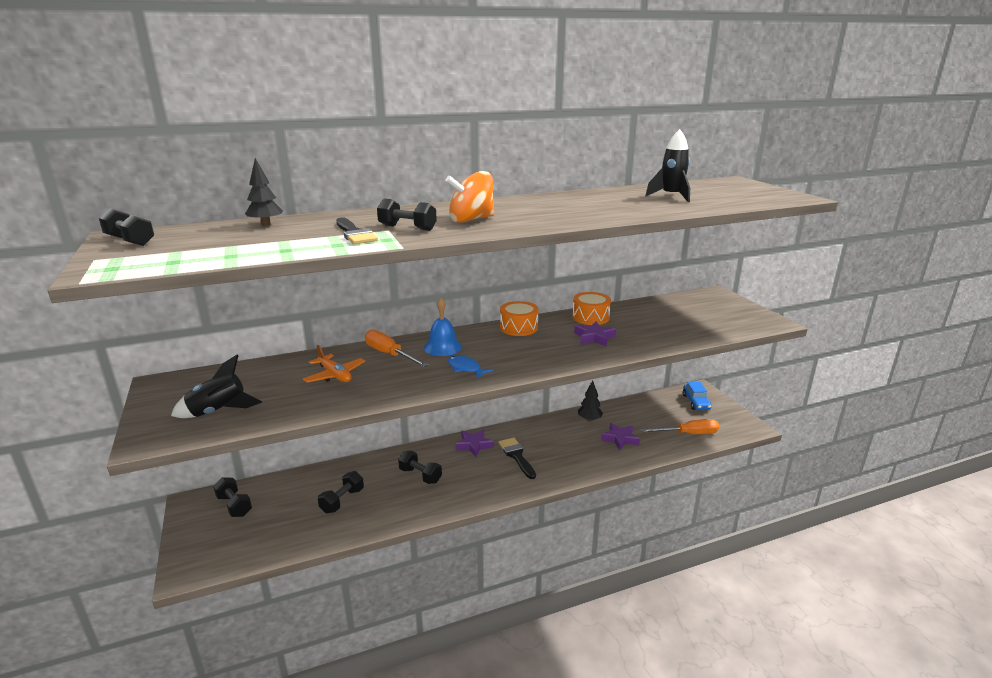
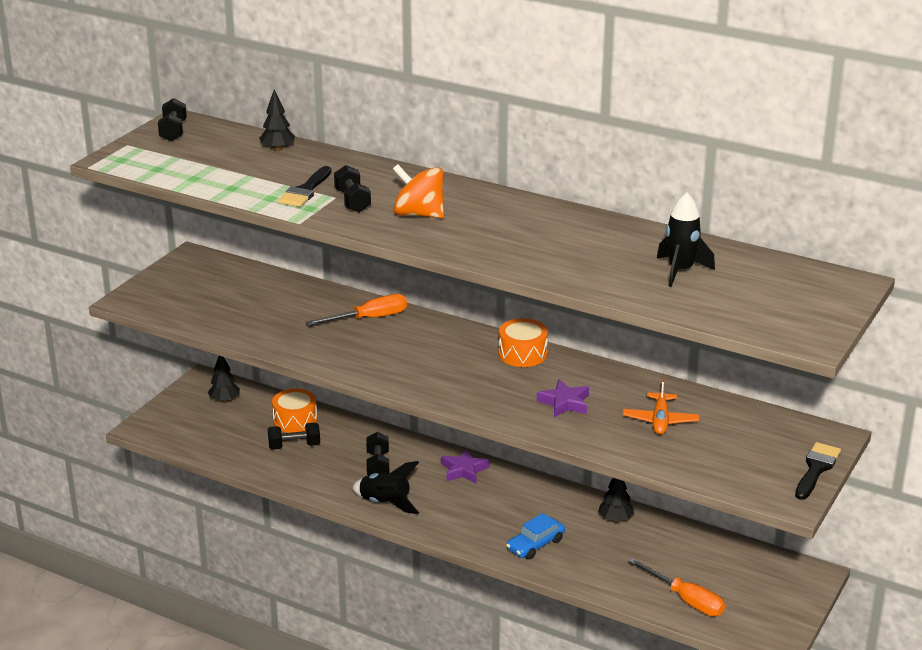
camera: 50 degrees right, 5 degrees up
(218, 412) = (189, 302): black rocket -> black rocket (385, 503)
(234, 505) = (224, 400): black dumbbell -> black tree
(335, 375) = (300, 315): orange plane -> orange plane (660, 420)
(389, 354) = (369, 318): orange screwdriver -> orange screwdriver turned 60 degrees clockwise
(443, 347) = (421, 335): blue bell -> none
(465, 368) = (397, 365): blue fish -> none
(516, 456) = (481, 504): black brush -> black brush (816, 469)
(590, 317) = (614, 382): orange drum -> orange drum (295, 420)
(620, 439) = (605, 555): purple star -> none
(696, 402) = (773, 581): blue car -> blue car (535, 545)

